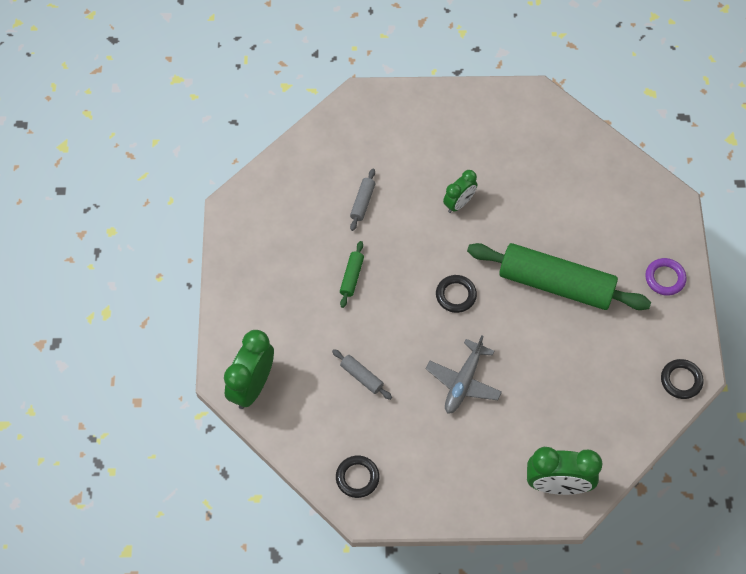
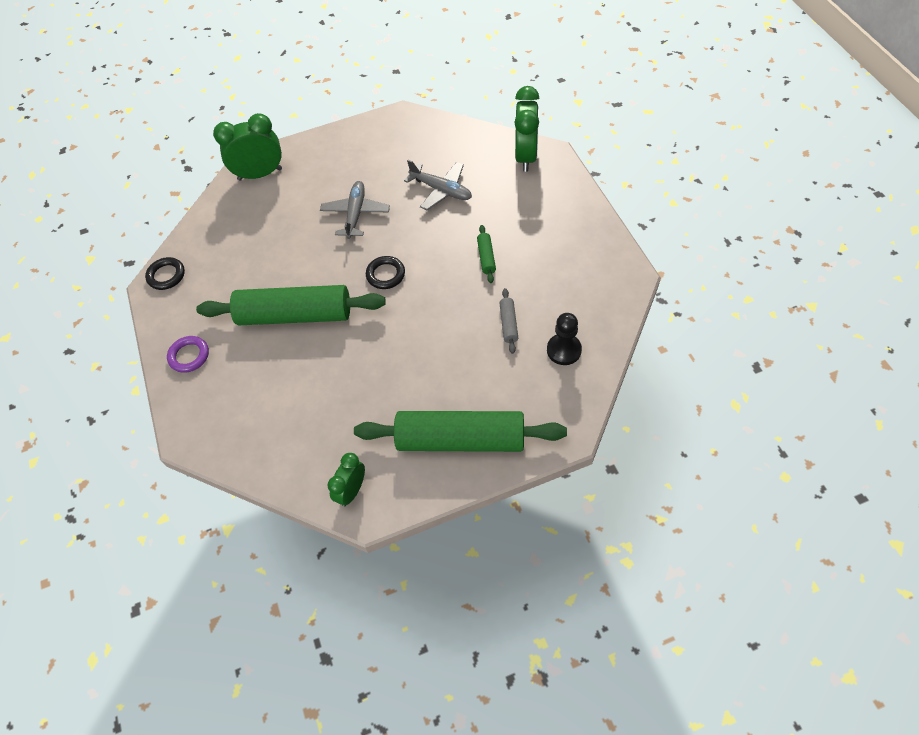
camera: 165 degrees right, 5 degrees down
(327, 162) = (564, 350): none -> black pawn
(357, 478) = (415, 131): black ring -> none
(362, 377) = (441, 190): grey rolling pin -> grey plane
(445, 121) = (460, 439): none -> green rolling pin
(459, 203) = (412, 356): green clock -> green clock (352, 491)

